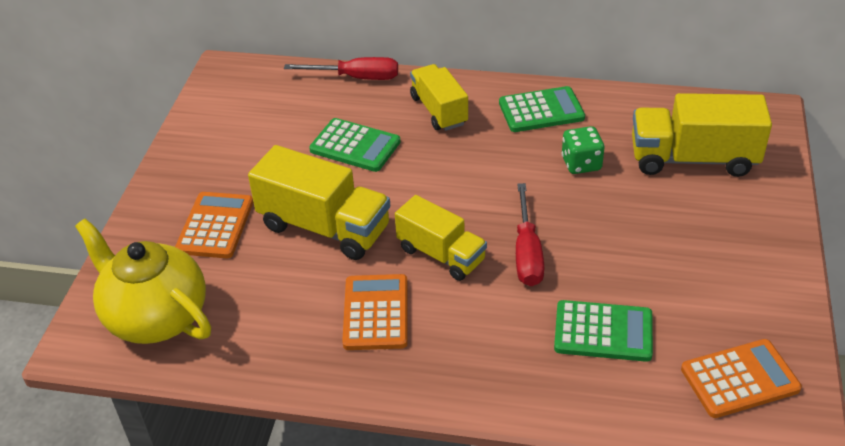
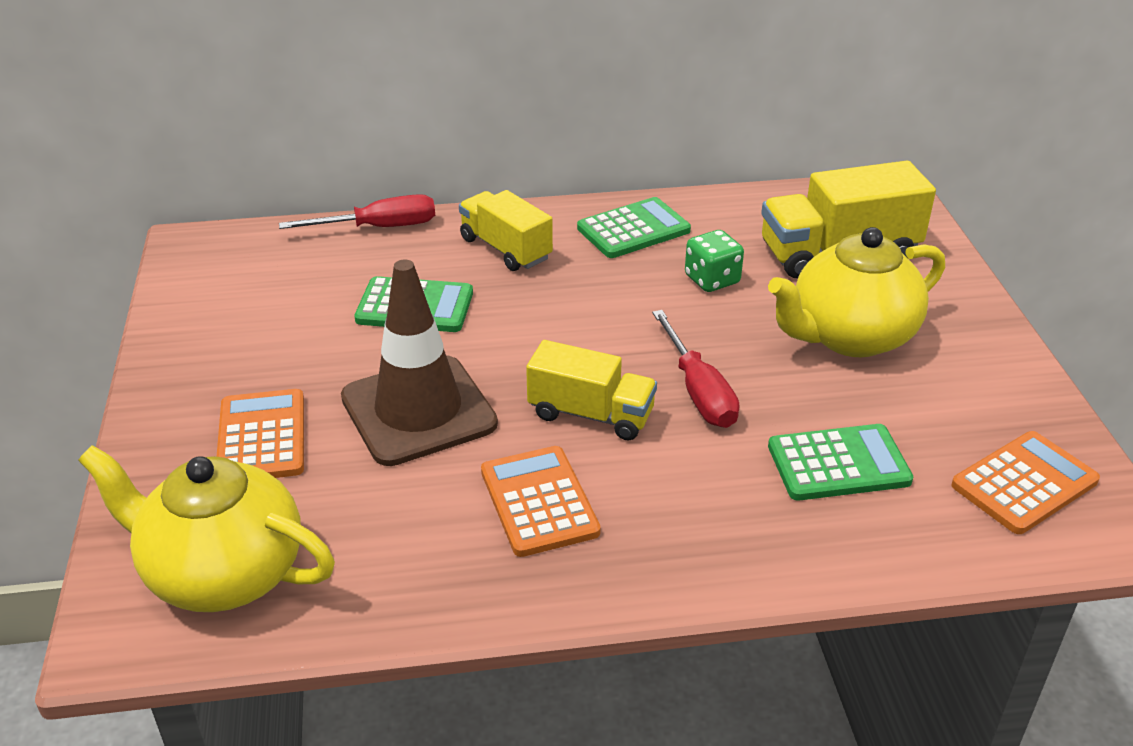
camera: 20 degrees left, 5 degrees down
(324, 227) = (418, 411): yellow truck -> brown traffic cone
(665, 231) = (850, 336): none -> yellow teapot

